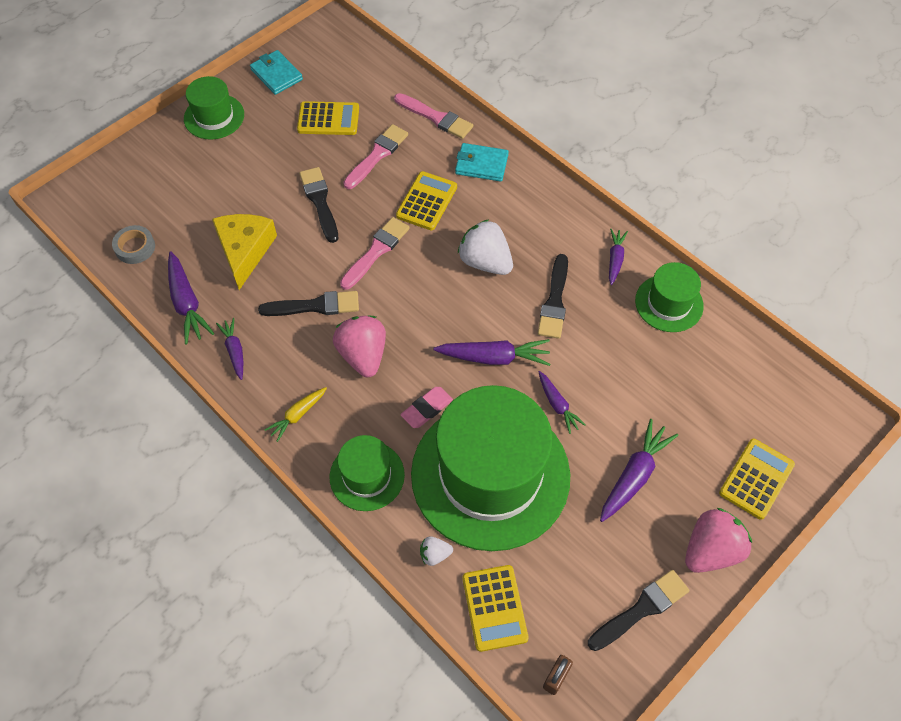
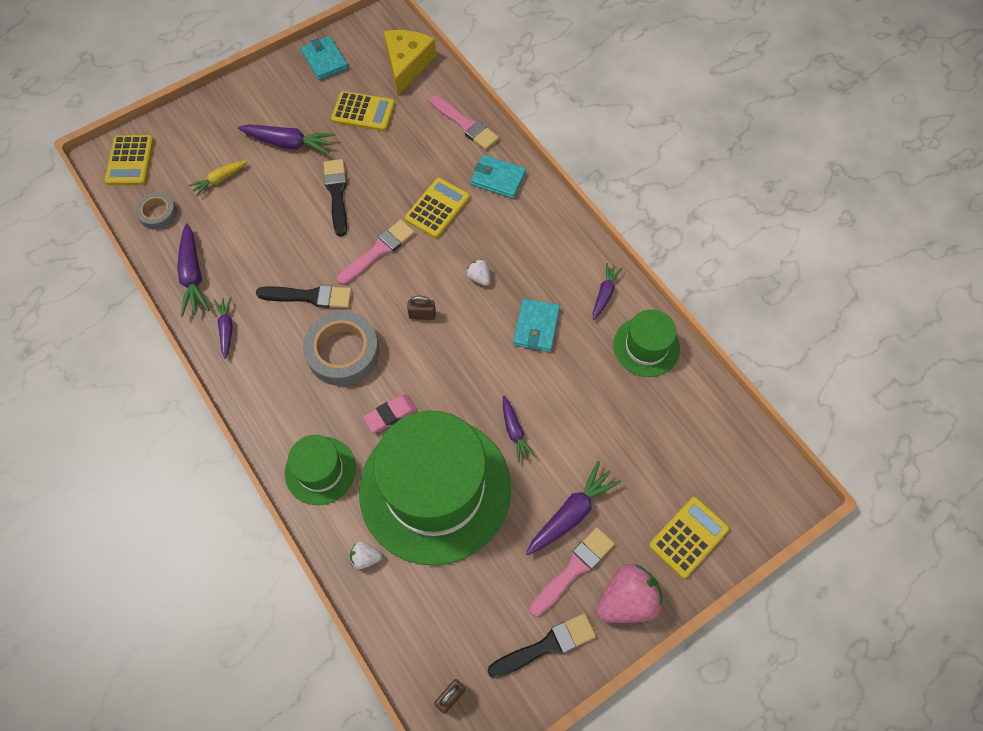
camera: 10 degrees right, 5 degrees up
(214, 116) = (257, 94): green hat -> none
(245, 251) = (257, 232): yellow cheese -> yellow cheese (407, 64)
(298, 415) = (270, 401): yellow carrot -> yellow carrot (220, 179)
(363, 355) = (343, 352): pink strawberry -> grey tape
(377, 155) = (401, 155): pink brush -> pink brush (573, 569)
(436, 306) = (422, 315): none -> brown padlock
(485, 262) = (479, 277): white strawberry -> white strawberry, size x0.49
(494, 357) = (465, 374): purple carrot -> purple carrot (289, 143)
(494, 608) = (409, 619): yellow calculator -> yellow calculator (130, 161)
(554, 301) = (536, 327): black brush -> turquoise wallet

